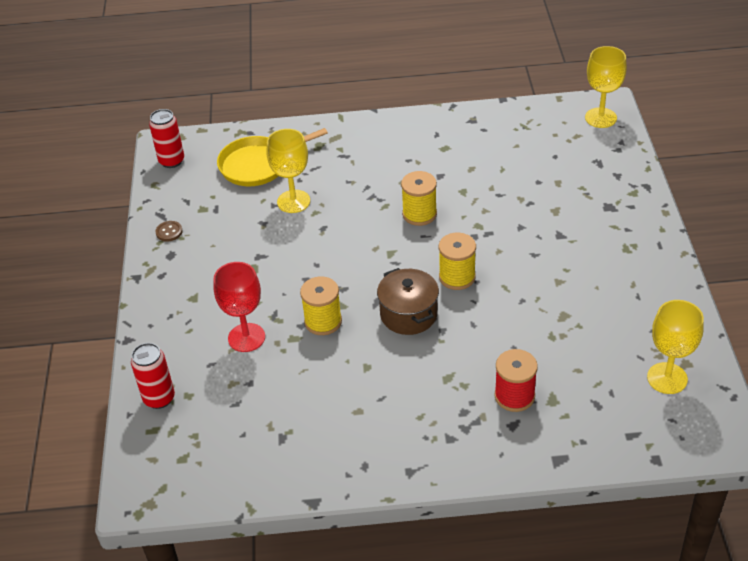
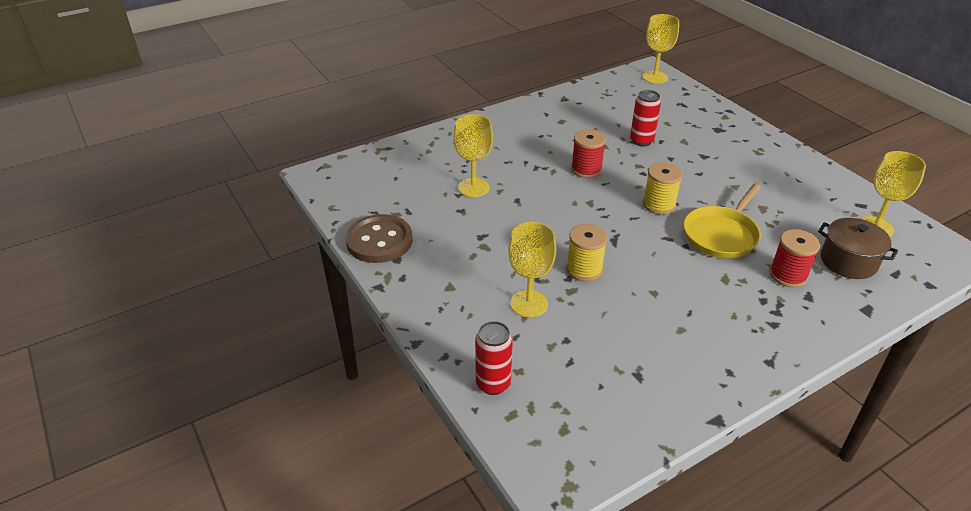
camera: 30 degrees left, 5 degrees down
(169, 232) = (379, 241): brown button -> brown button, size x2.46
(171, 161) = (333, 185): red can -> red can (641, 141)
(246, 337) = (529, 303): red goblet -> yellow goblet
(258, 165) = (417, 169): yellow pan -> yellow pan (721, 235)
(408, 314) = (648, 242): brown pot -> brown pot (848, 261)
(419, 214) = (586, 169): yellow spool -> red spool

